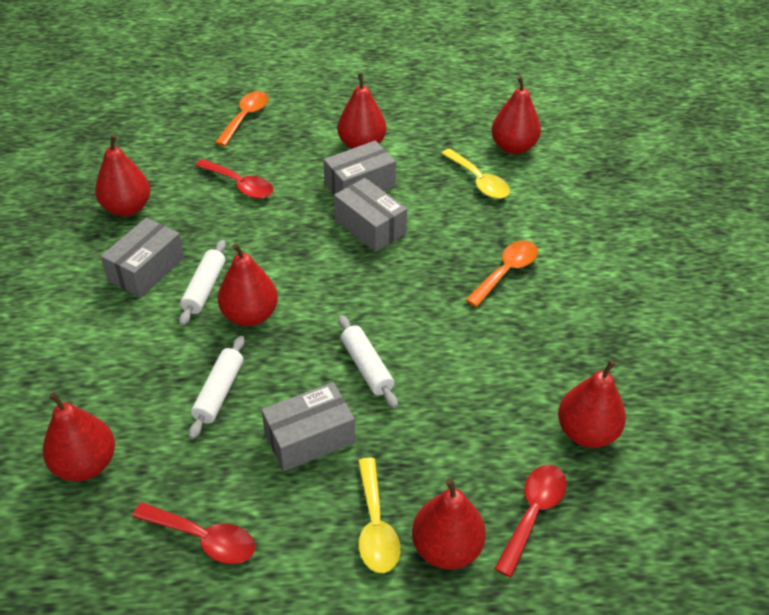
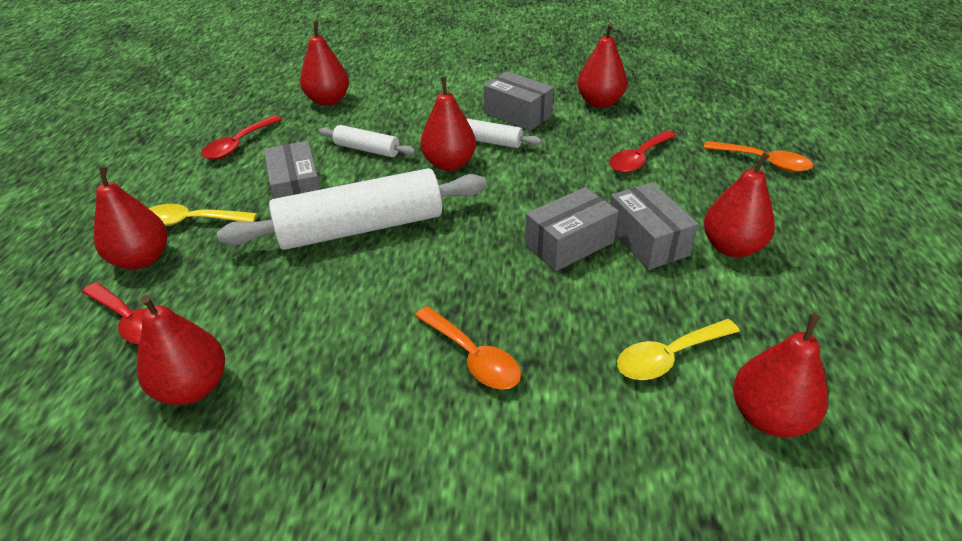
camera: 100 degrees right, 5 degrees down
(366, 367) = (361, 228): white rolling pin -> white rolling pin, size x2.07

